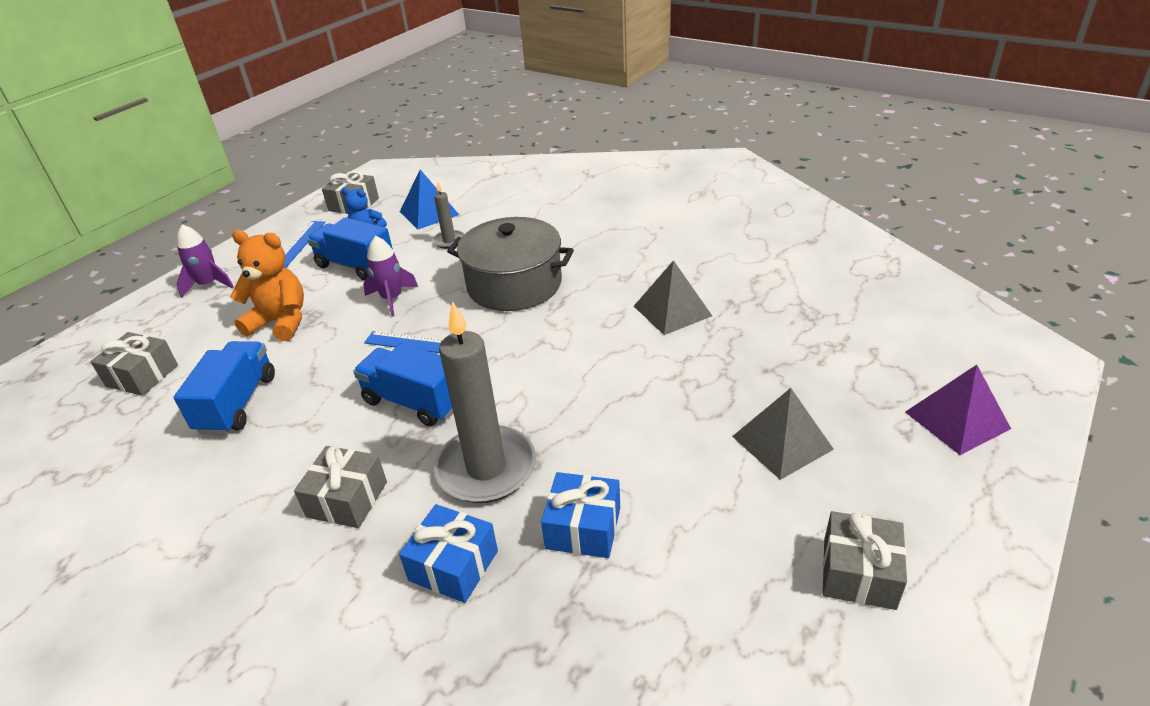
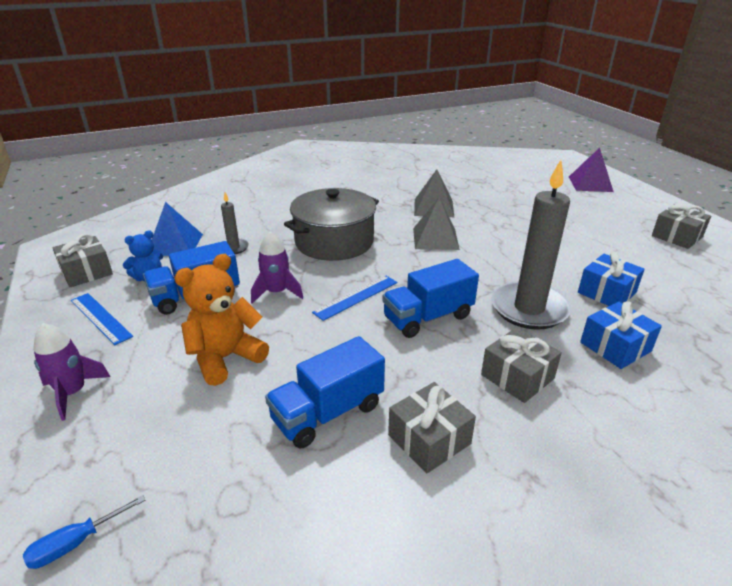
camera: 60 degrees left, 5 degrees down
(81, 363) = (76, 543): none -> blue screwdriver
(142, 376) = (188, 481): grey gift -> grey gift (429, 439)
(237, 403) = (328, 413): blue truck -> blue truck turned 75 degrees counterclockwise
(782, 442) = (576, 221): grey pyramid -> grey pyramid (435, 238)

